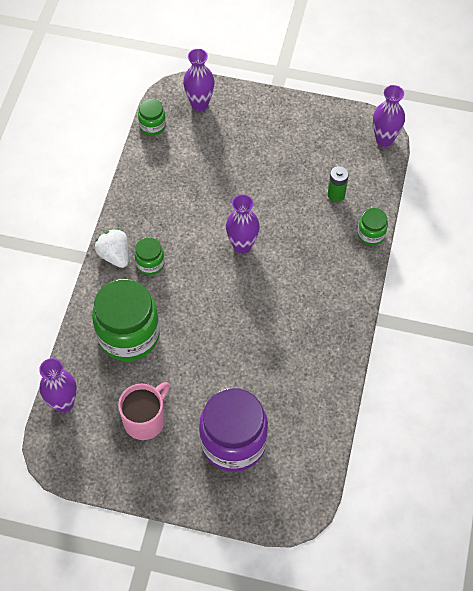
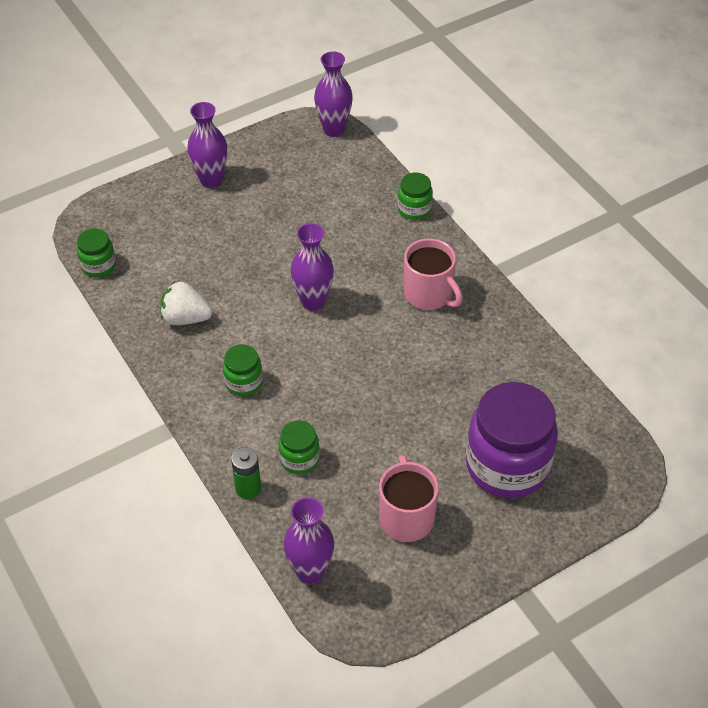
camera: 45 degrees left, 10 degrees down
(115, 255) = (199, 402): white strawberry -> white strawberry (185, 318)
(129, 335) = (299, 459): green jar -> green jar, size x0.47
(200, 104) = (125, 216): purple vase -> purple vase (211, 180)
(314, 298) = (429, 294): none -> pink mug
(336, 195) = (345, 200): green battery -> green battery (248, 488)

